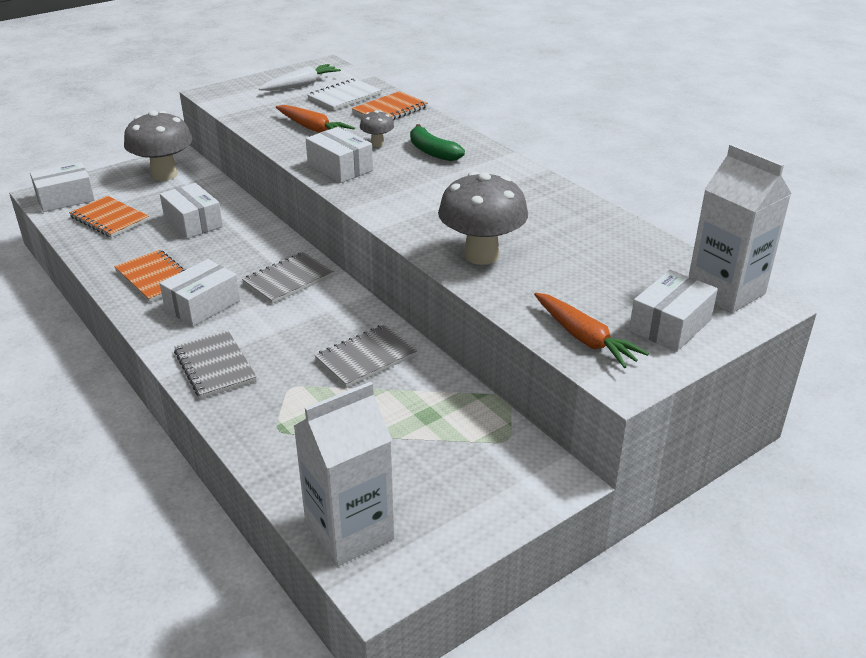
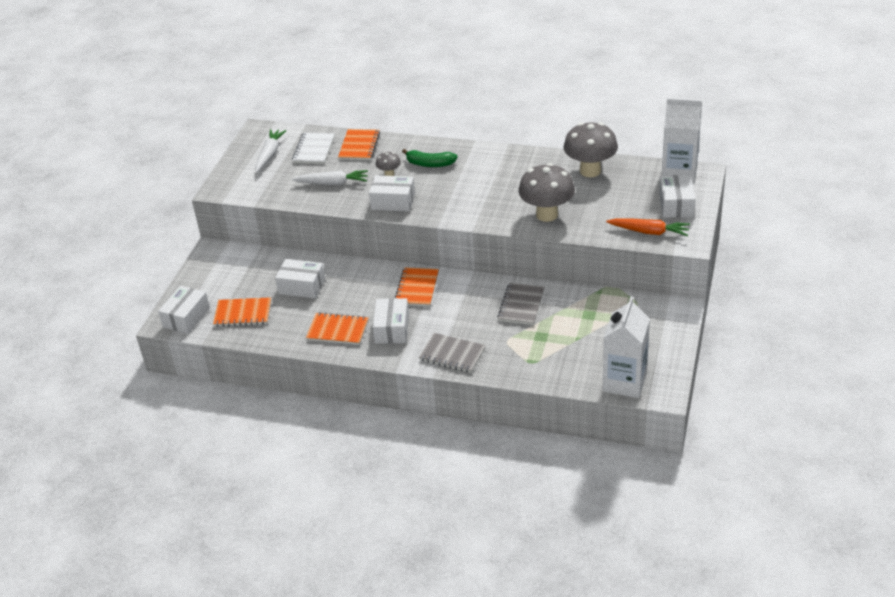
camera: 35 degrees left, 5 degrees up
(164, 175) = (225, 266): grey mushroom -> grey mushroom (590, 171)
(288, 280) = (417, 288): grey notebook -> orange notebook
(313, 128) = (332, 183): orange carrot -> white carrot

